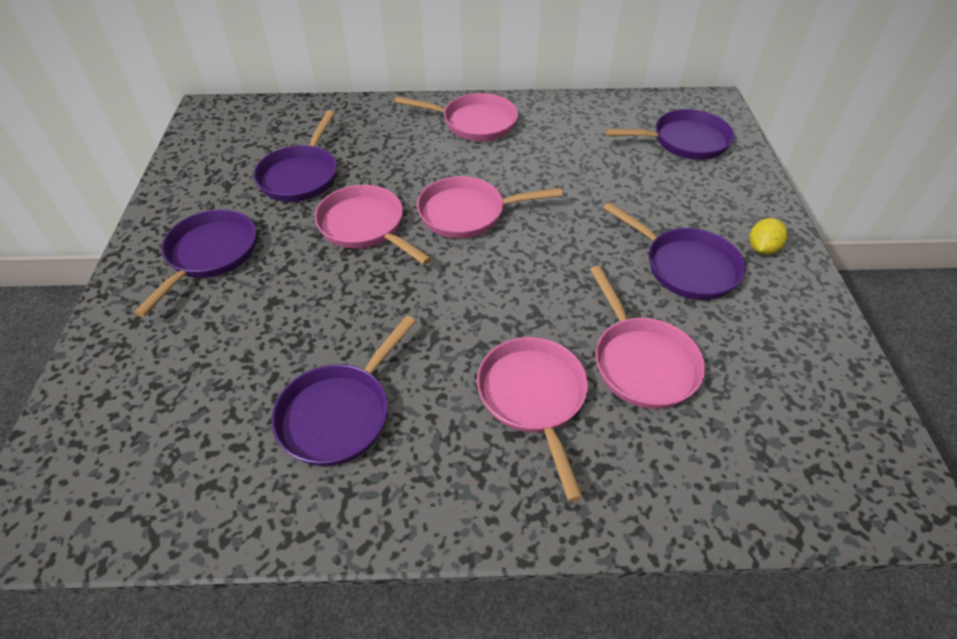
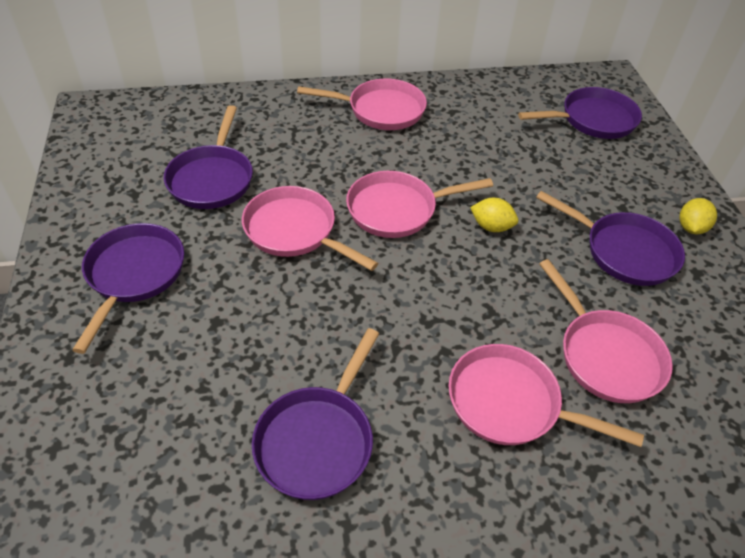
camera: 10 degrees left, 0 degrees up
(533, 398) = (510, 403): pink pan -> pink pan turned 45 degrees counterclockwise
(556, 234) = (491, 227): none -> yellow lemon

